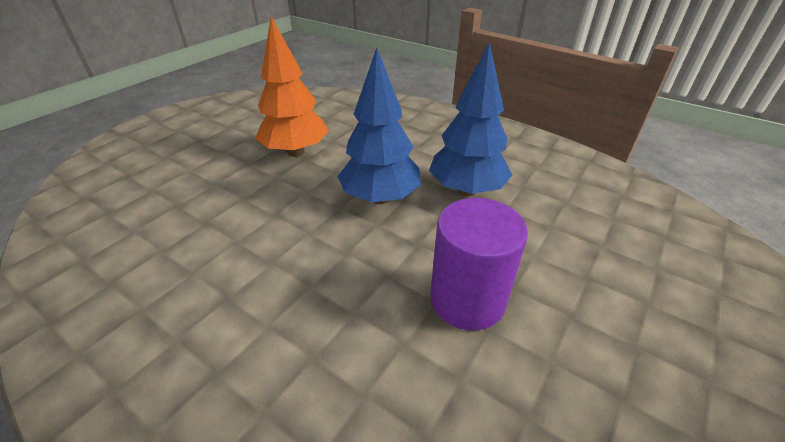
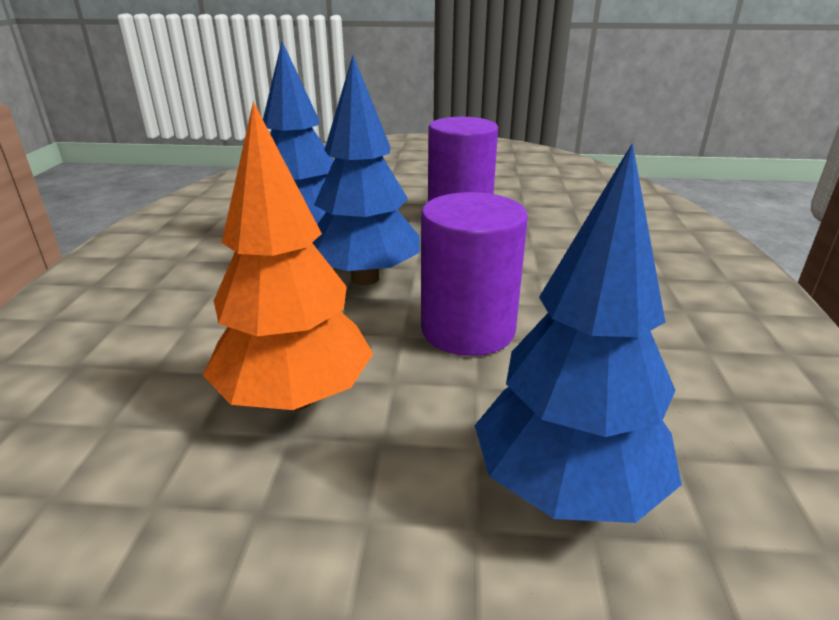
camera: 120 degrees left, 10 degrees down
(169, 193) = (566, 488): none -> blue tree
(284, 214) = (468, 330): none -> purple cylinder

